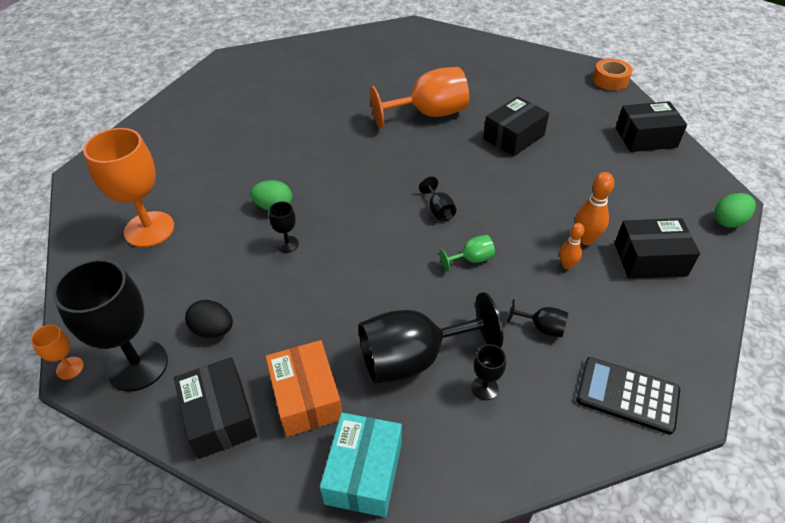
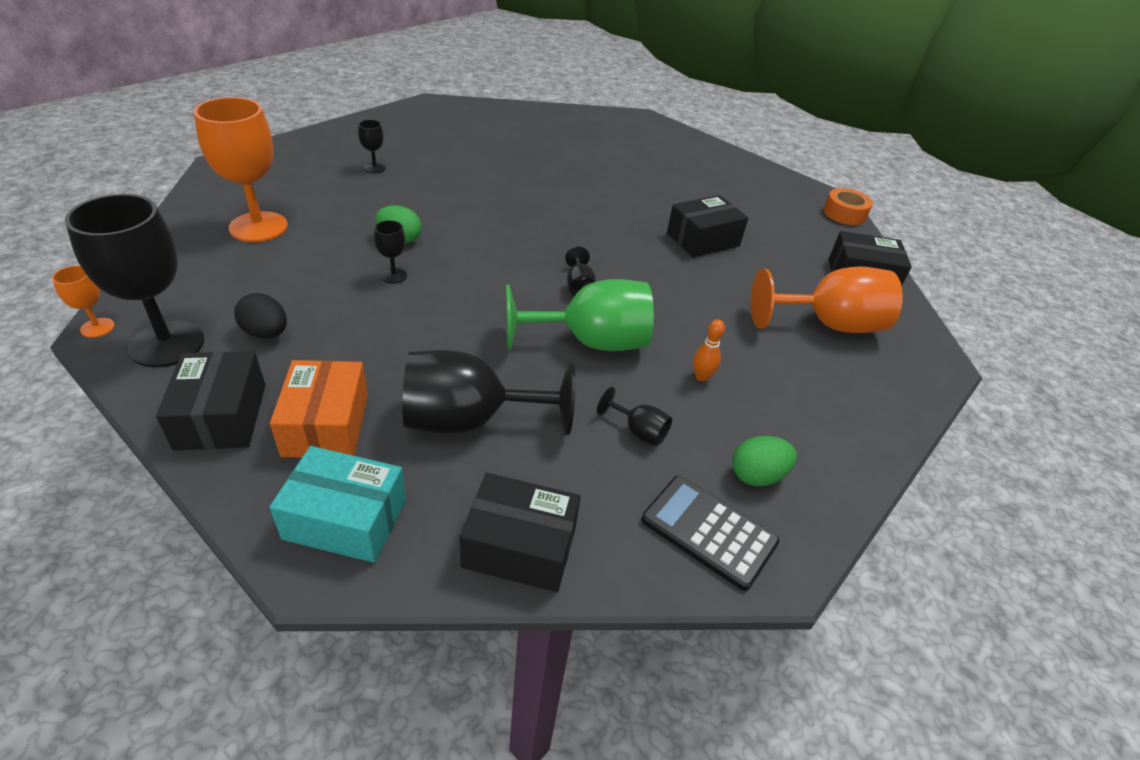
camera: 10 degrees right, 5 degrees down
(364, 472) = (345, 519): turquoise box -> turquoise box turned 75 degrees clockwise
(429, 114) = (617, 197): orange goblet -> orange goblet (828, 324)
(471, 259) = (591, 342): green goblet -> green goblet, size x2.26
(484, 388) = (536, 474): black goblet -> black goblet (374, 168)
(585, 239) = (737, 357): orange bowling pin -> none
(650, 259) = (808, 397): black box -> black box (520, 546)
(728, 221) = (927, 384): green egg -> green egg (757, 475)

